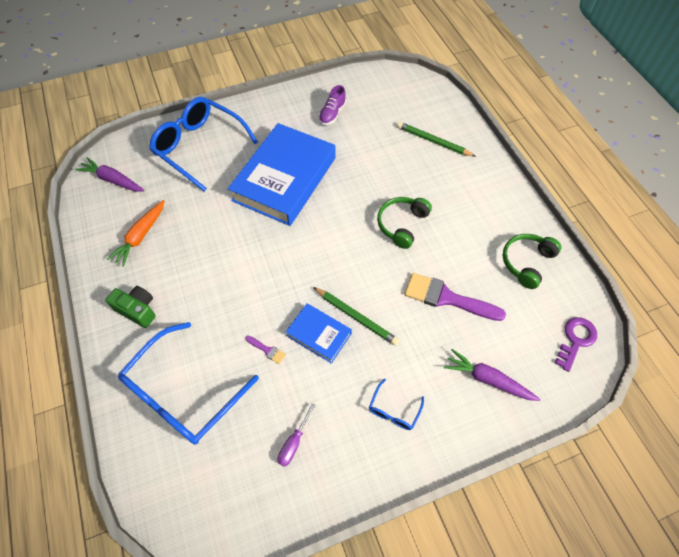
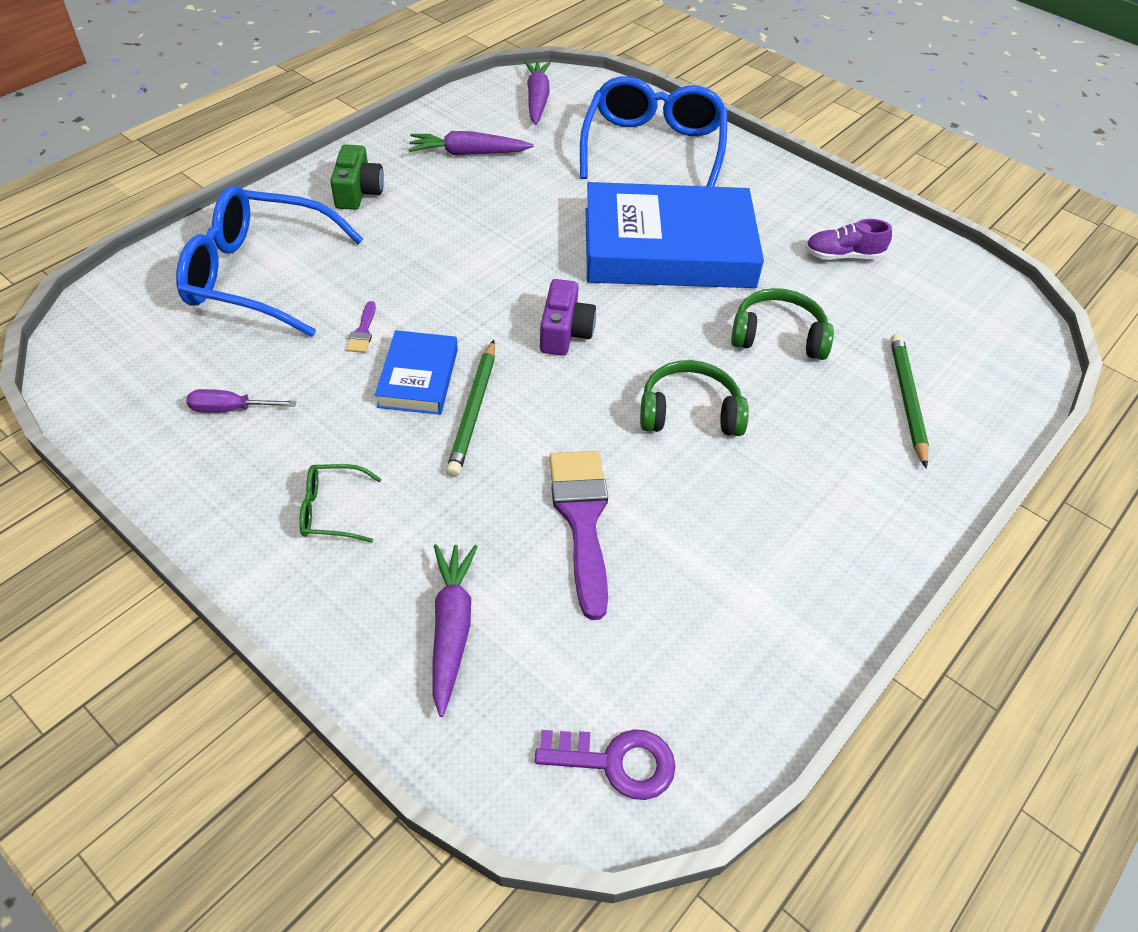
camera: 60 degrees right, 10 degrees down
(141, 236) = (468, 153): orange carrot -> purple carrot
(321, 252) = (565, 332): none -> purple camera
(394, 410) = (332, 510): blue glasses -> green glasses
(527, 262) = (743, 625): green headphones -> green headphones (778, 336)

